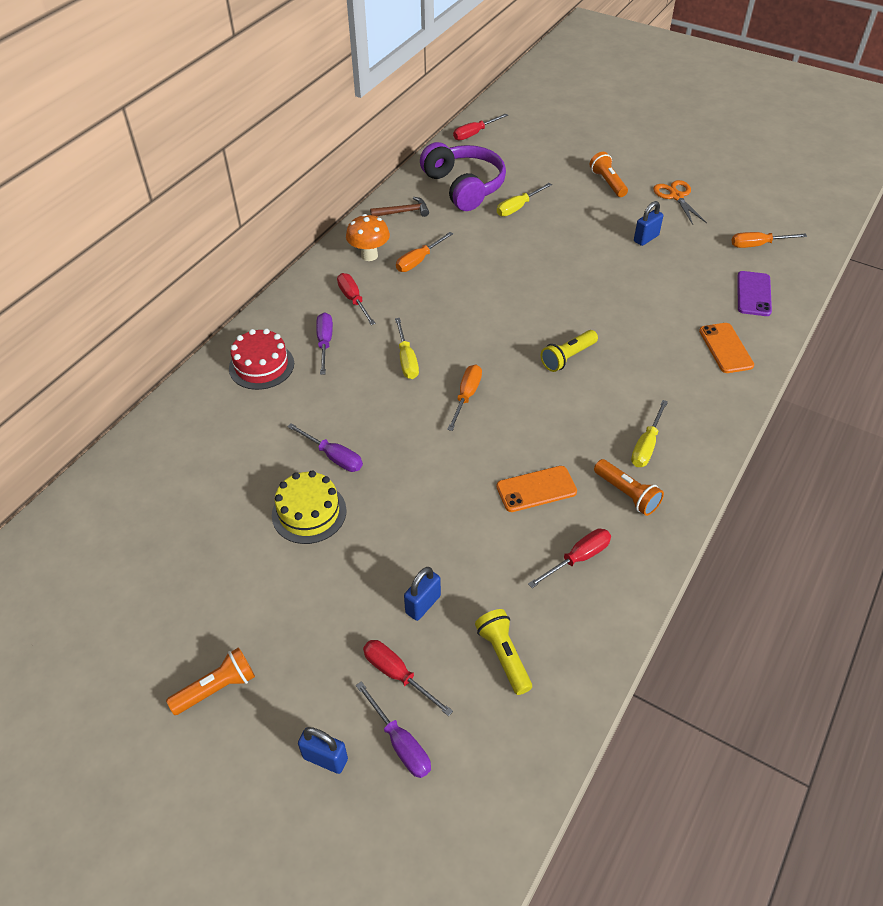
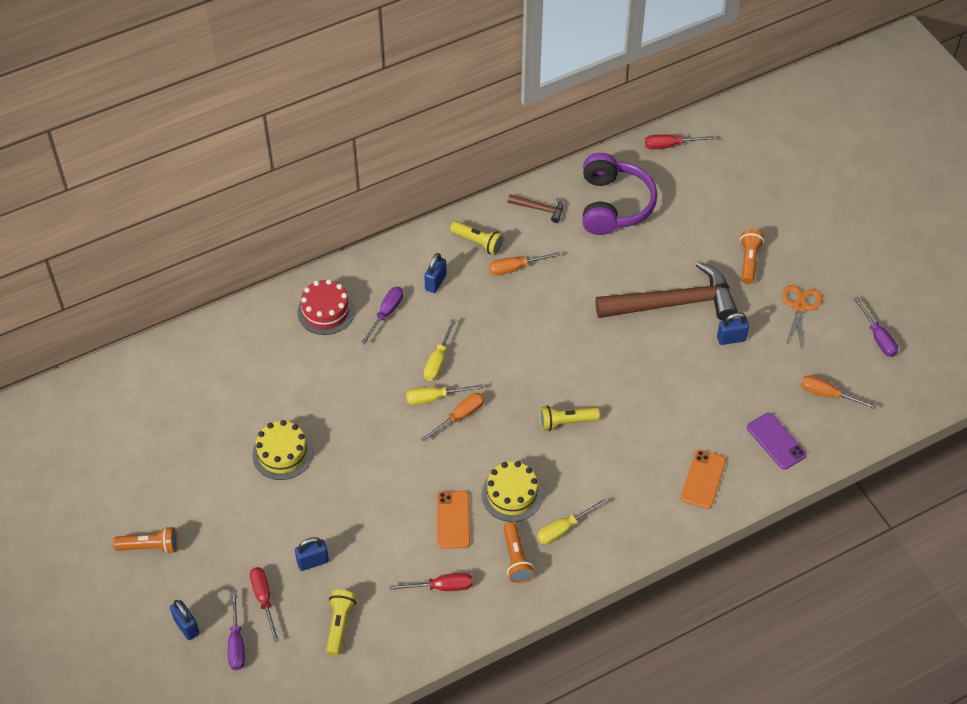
camera: 30 degrees right, 5 degrees up
(333, 456) = (328, 417): purple screwdriver -> purple screwdriver (878, 337)
(353, 300) = (435, 282): red screwdriver -> blue padlock
(369, 255) = (479, 243): orange mushroom -> yellow flashlight
(518, 207) = (644, 251): yellow screwdriver -> yellow screwdriver (435, 398)
(536, 489) = (453, 520): orange phone -> orange phone turned 75 degrees clockwise
(572, 439) = (512, 494): none -> yellow cake
(576, 233) = (673, 303): none -> brown hammer
(753, 294) = (776, 441): purple phone -> purple phone turned 75 degrees counterclockwise

